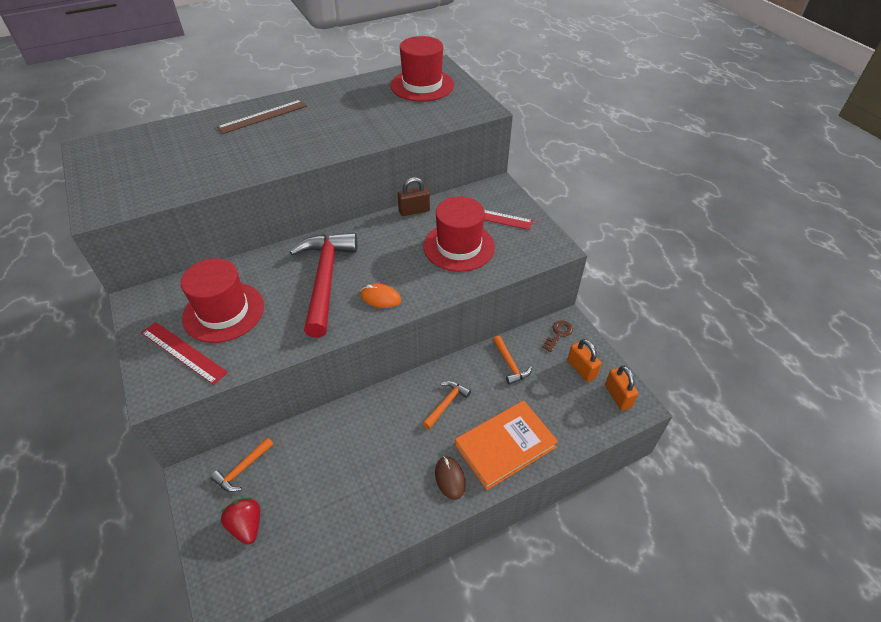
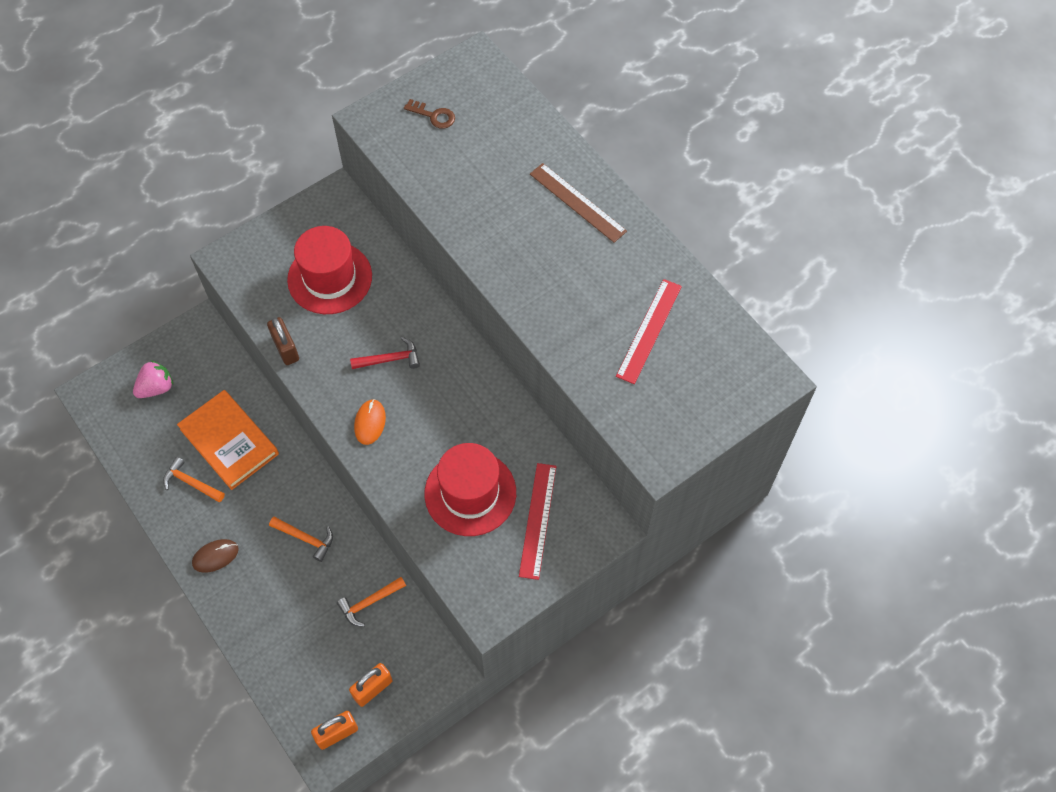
camera: 80 degrees right, 15 degrees up
(183, 352) = (273, 263): red ruler -> red ruler (649, 330)
(243, 469) = (212, 365): orange hammer -> orange hammer (191, 483)
(247, 525) = (156, 388): red strawberry -> pink strawberry
(325, 280) = (390, 359): red hammer -> red hammer, size x0.45
(414, 211) = (531, 428): brown padlock -> brown padlock (285, 348)
(422, 85) = (706, 369): red hat -> none
(505, 446) = (257, 607): orange book -> orange book (229, 441)
(558, 334) = (426, 658): brown key -> brown key (433, 116)

